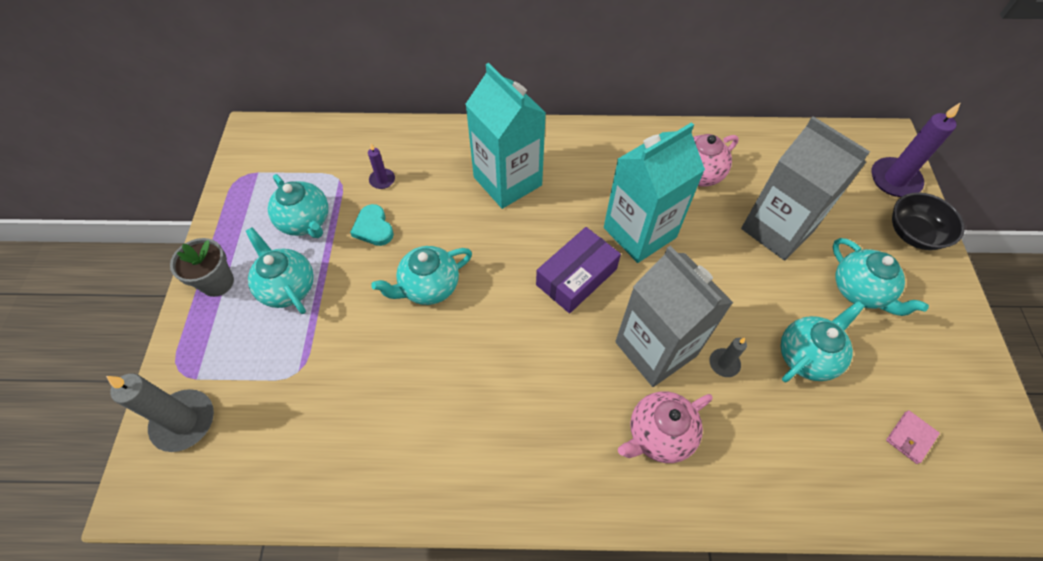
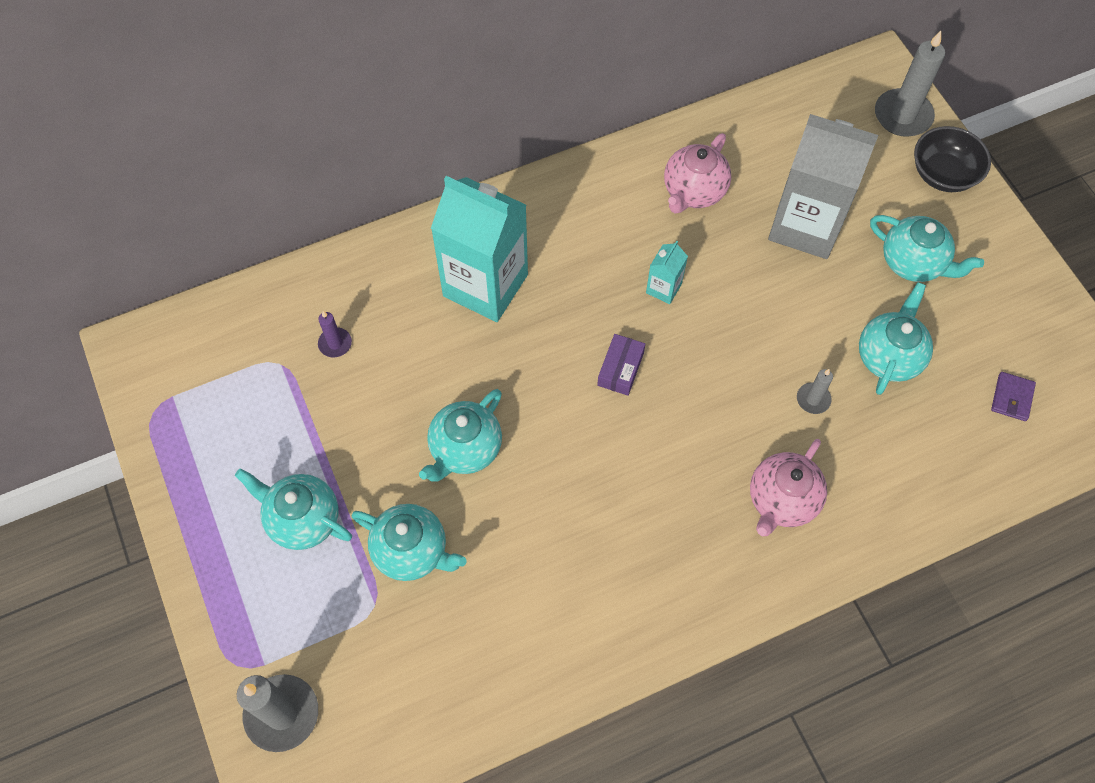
camera: 25 degrees left, 5 degrees up
(217, 282) = (214, 550): grey flower pot -> none
(306, 221) = (274, 433): turquoise teapot -> turquoise teapot (412, 551)
(373, 228) = (360, 407): turquoise heart -> none
(576, 277) = (620, 369): purple box -> purple box, size x0.60
(639, 232) = (663, 288): turquoise carton -> turquoise carton, size x0.43
(655, 349) = (739, 413): grey carton -> none
(894, 179) = (902, 115): purple candle -> grey candle
(910, 437) = (1012, 398): pink wallet -> purple wallet

